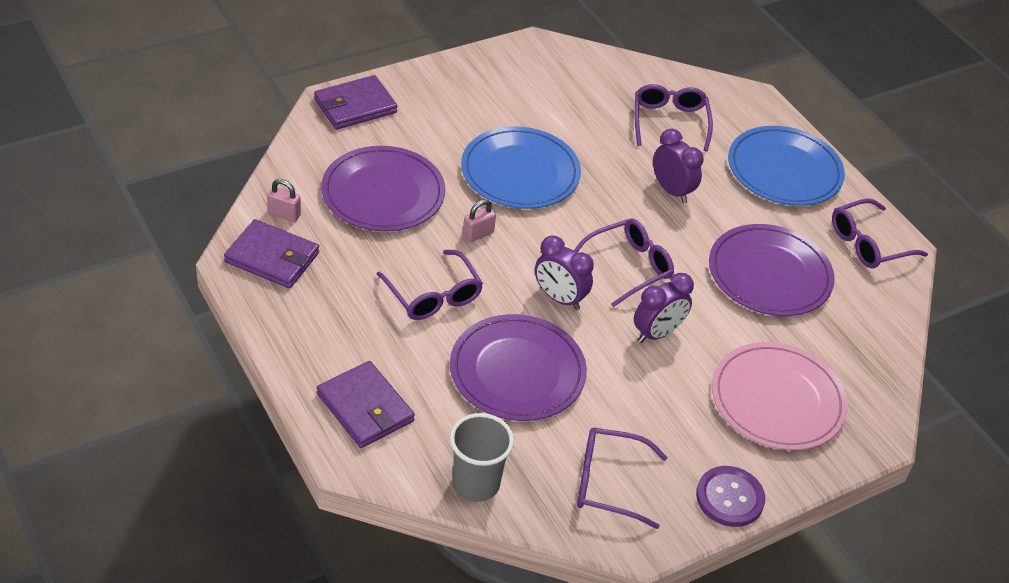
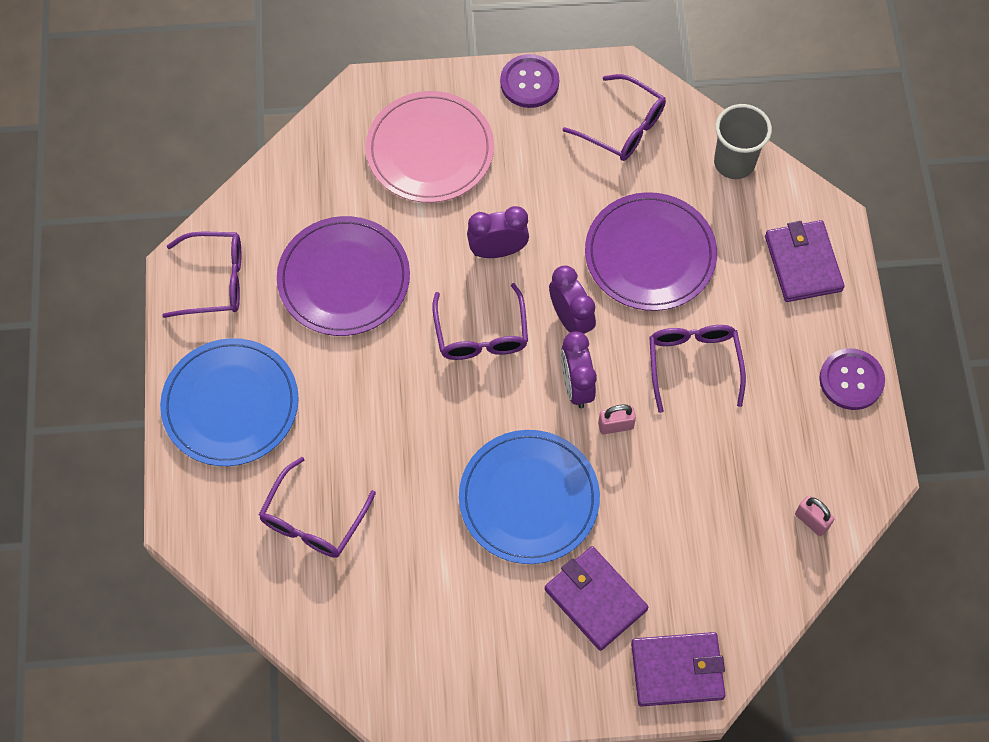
camera: 150 degrees left, 20 degrees up
(272, 257) = (840, 465): purple wallet -> purple wallet (595, 599)
(283, 322) = (851, 380): none -> purple button
(383, 193) = (694, 517): purple plate -> none
(628, 267) = (481, 334): purple glasses -> purple glasses turned 90 degrees counterclockwise
(671, 191) = (376, 416): purple clock -> purple clock (576, 386)

